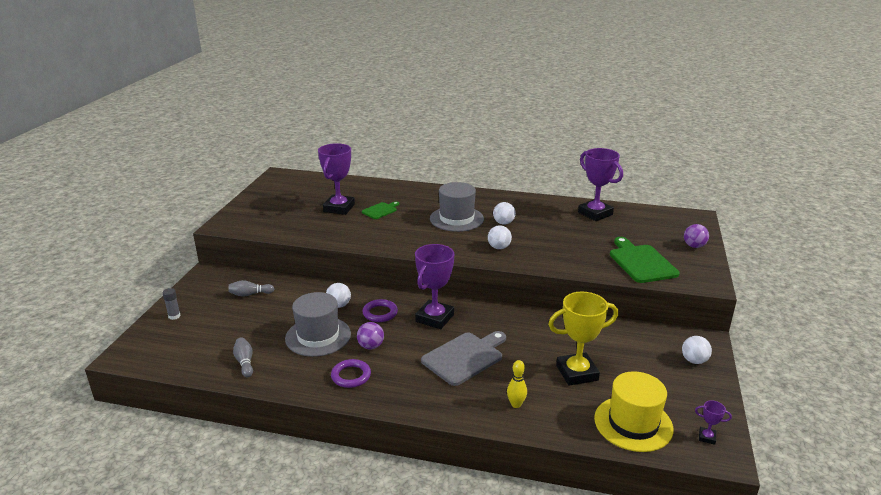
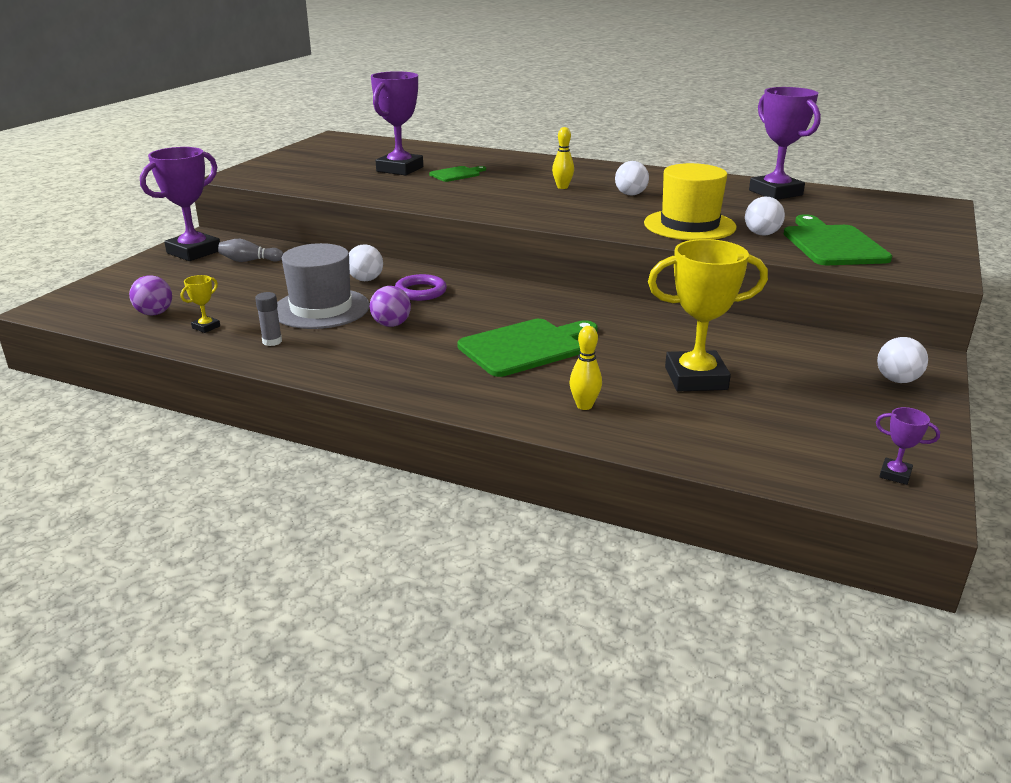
camera: 10 degrees right, 0 degrees up
(174, 316) = (138, 275): grey glue stick -> grey glue stick (272, 341)
(245, 362) = (206, 327): grey bowling pin -> yellow trophy
(351, 376) = (348, 353): purple ring -> none
(434, 318) = (498, 302): purple trophy -> purple trophy (194, 252)
(456, 219) = (562, 187): grey hat -> yellow bowling pin
(465, 357) = (526, 347): grey cutting board -> green cutting board
(499, 247) = (613, 217): white ball -> white ball (761, 234)
(633, 423) = (770, 445): yellow hat -> yellow hat (689, 225)
(694, 246) = (926, 233): purple ball -> purple ball (154, 313)

